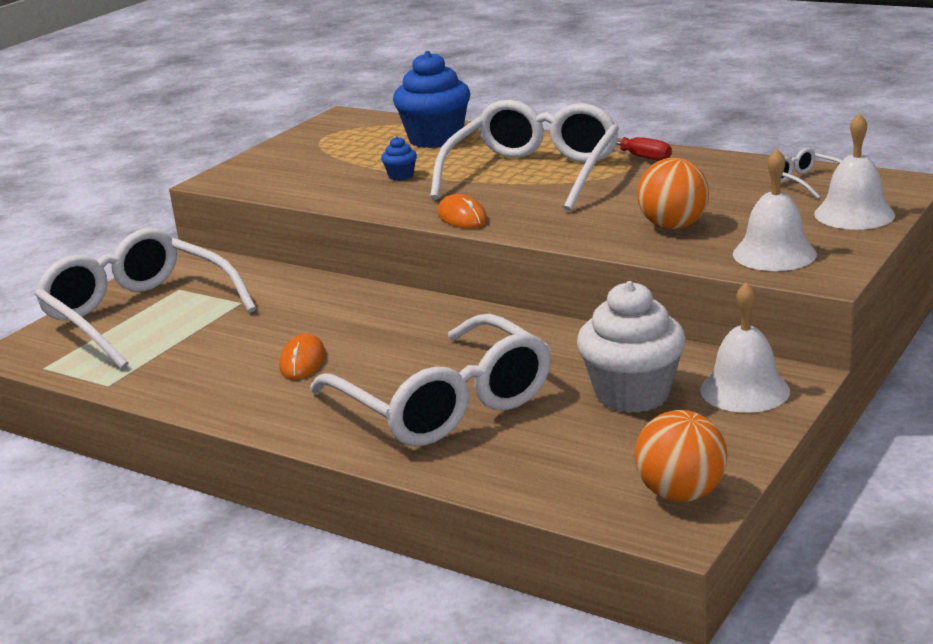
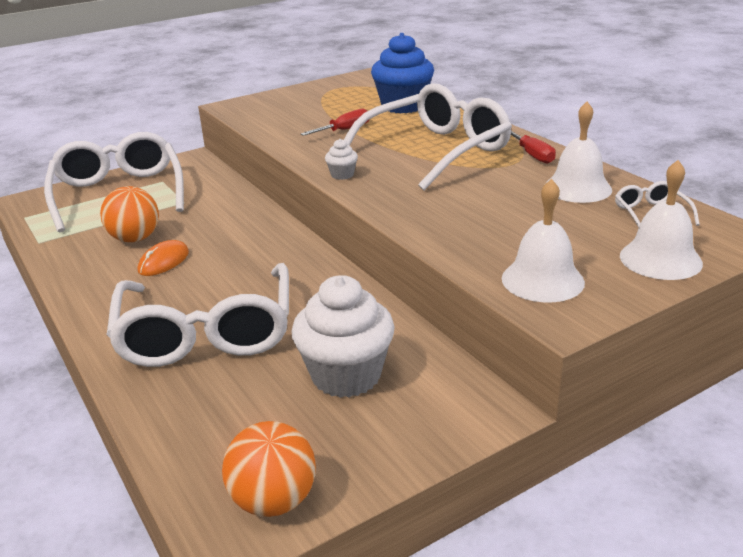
camera: 25 degrees right, 5 degrees up
(401, 176) = (344, 130): blue cupcake -> red screwdriver
(462, 217) = (342, 175): orange mouse -> white cupcake
(673, 226) = (487, 226): orange ball -> orange ball (135, 239)
(744, 390) = (440, 406): white bell -> white bell (577, 188)

